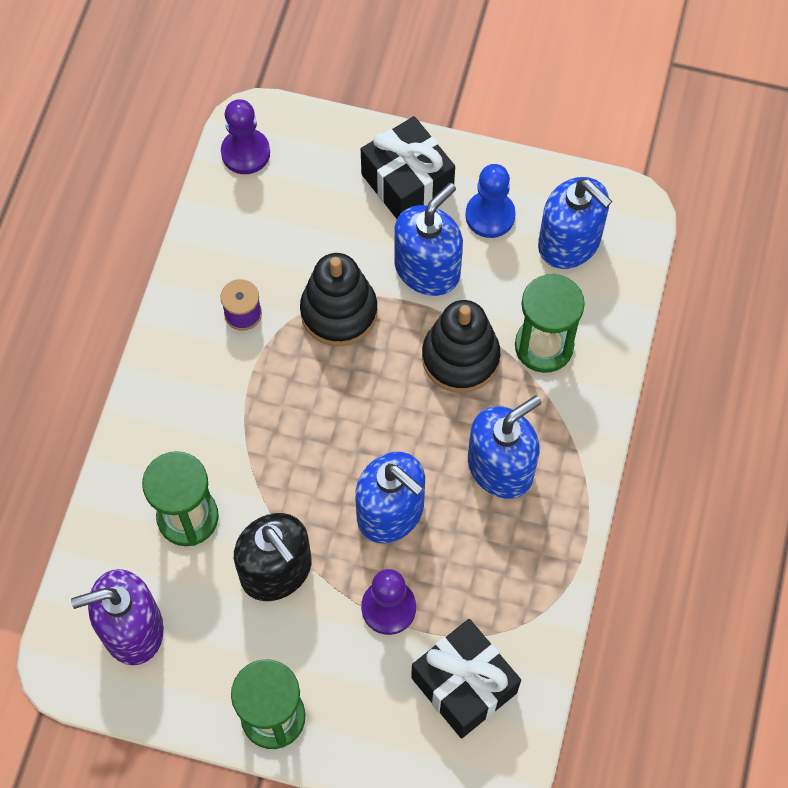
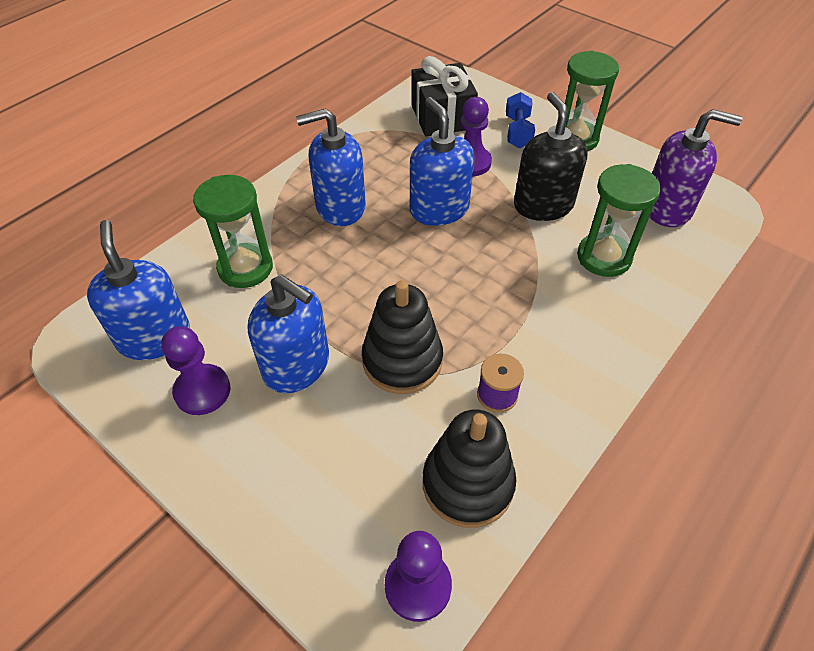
camera: 155 degrees left, 15 degrees down
(352, 698) = (518, 132): none -> blue dumbbell
(407, 183) = (257, 461): black gift -> none
(427, 269) = (296, 365): blue soap dispenser -> blue soap dispenser turned 120 degrees counterclockwise
(460, 357) = (318, 285): black stacking toy -> black stacking toy (467, 484)
(490, 215) = (202, 391): blue pawn -> purple pawn

